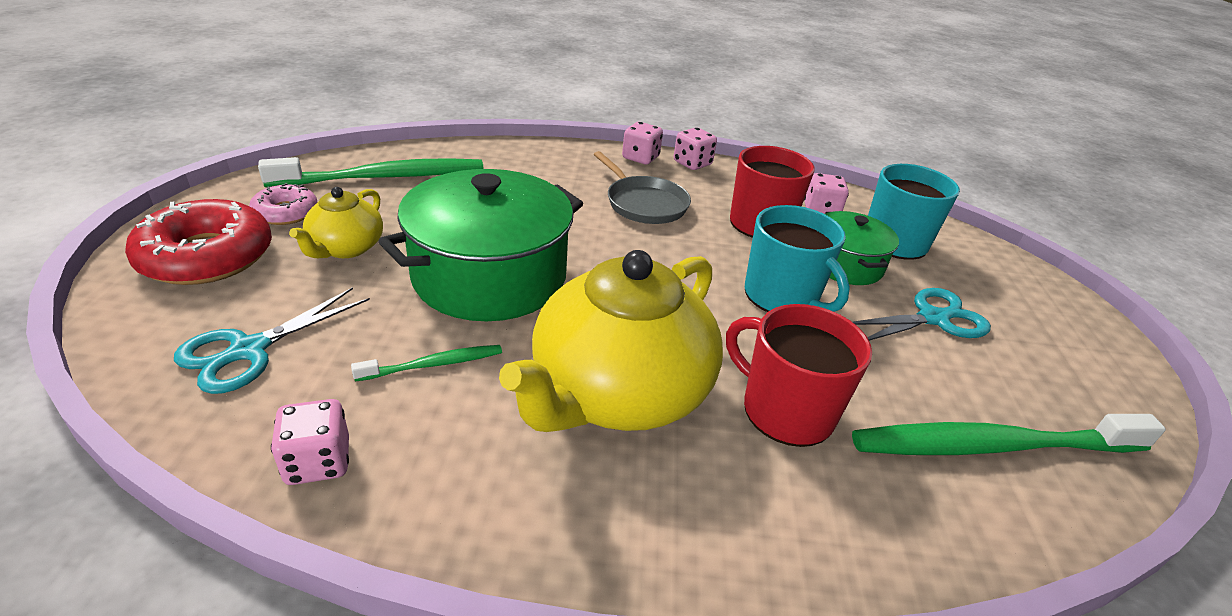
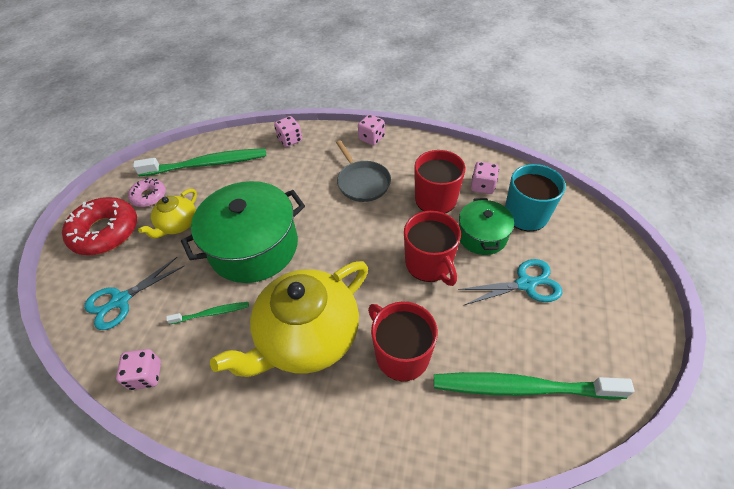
camera: 15 degrees right, 15 degrees up
(692, 163) = (406, 142): pink dice -> pink dice (290, 140)
(782, 296) = (429, 264): turquoise mug -> red mug

